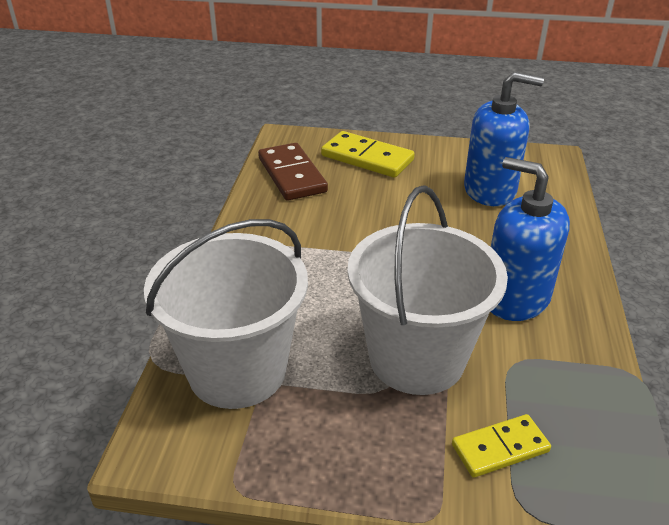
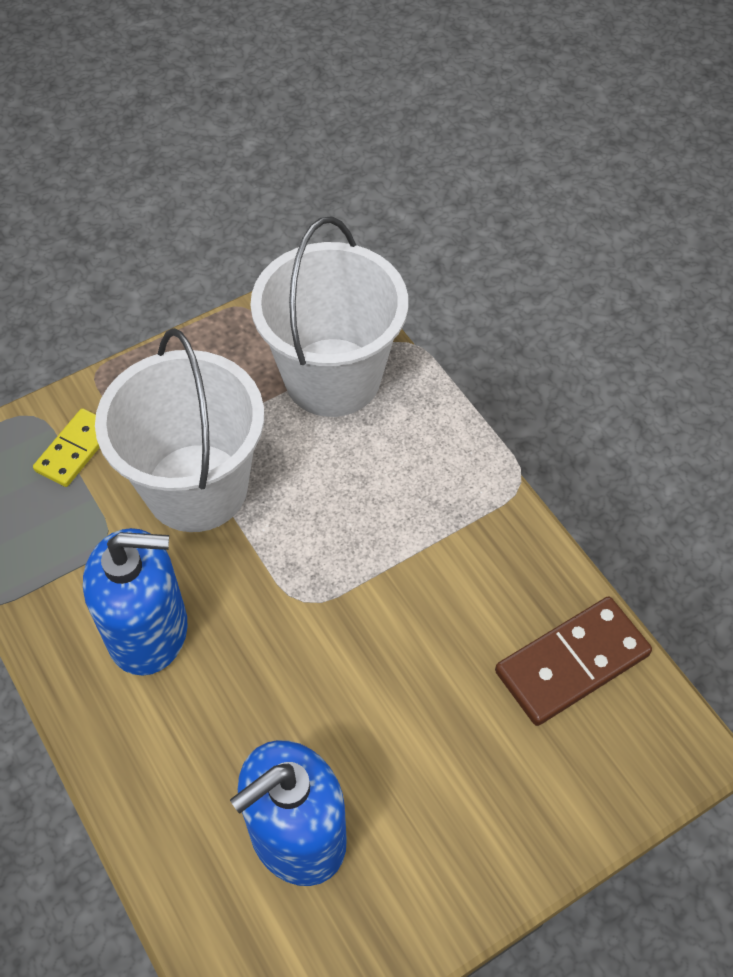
camera: 140 degrees right, 20 degrees up
(292, 175) = (572, 663): brown domino -> brown domino turned 60 degrees counterclockwise
(367, 158) = (521, 785): yellow domino -> none

